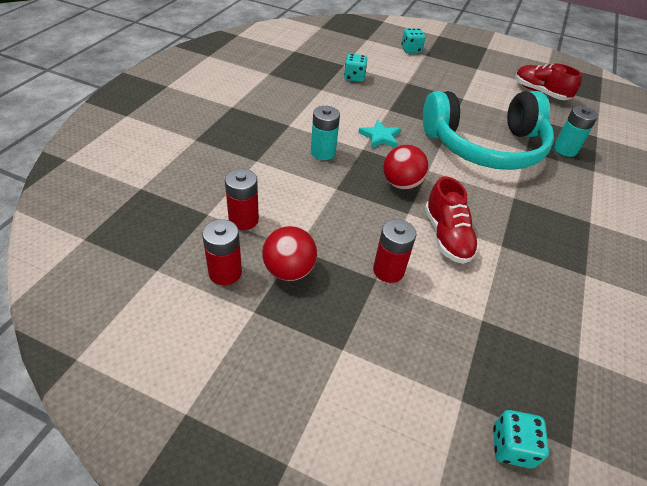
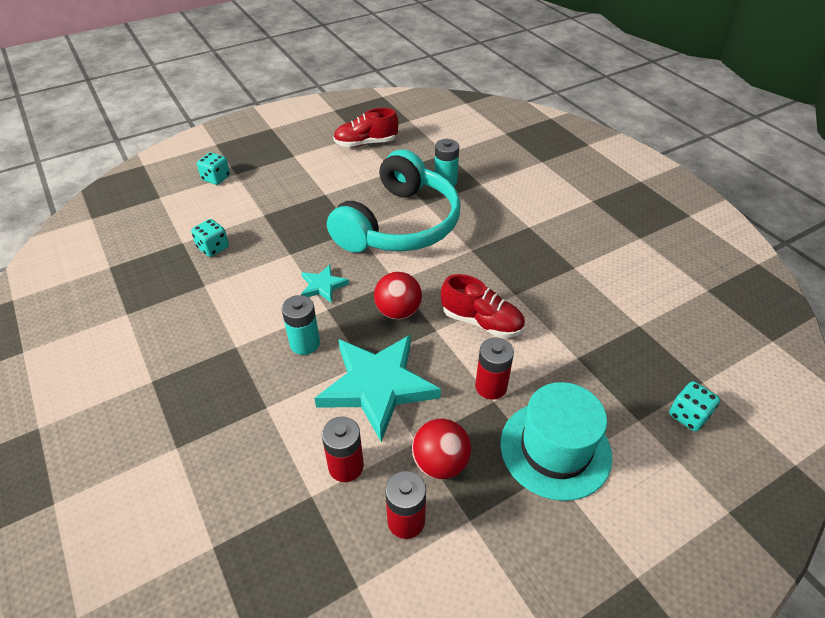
camera: 50 degrees left, 0 degrees up
(324, 204) = (377, 386): none -> turquoise star
(367, 343) = (555, 449): none -> turquoise hat

